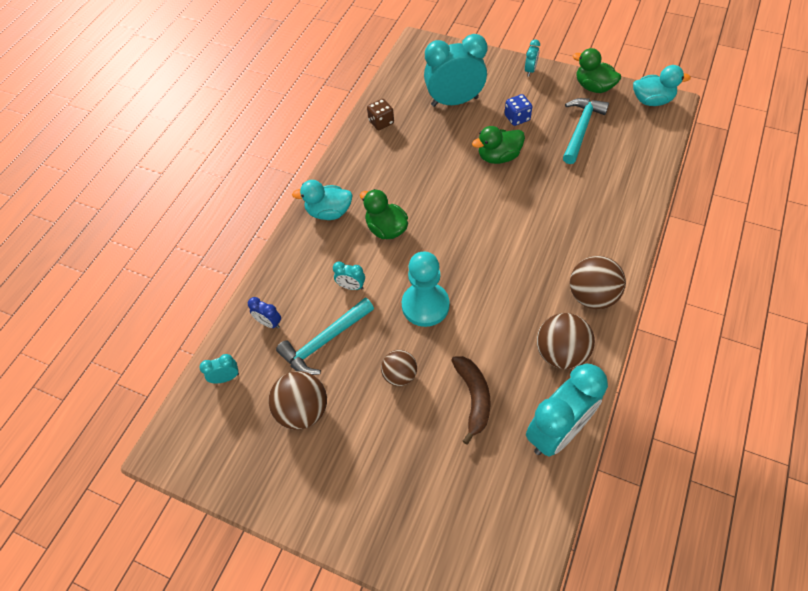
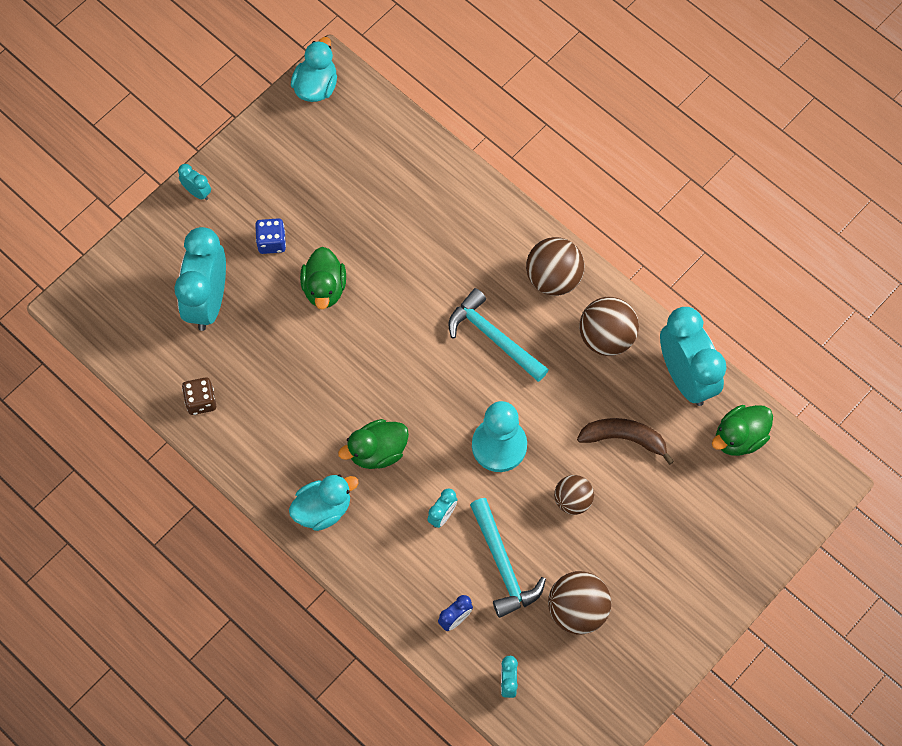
camera: 75 degrees left, 10 degrees up
(329, 212) = (323, 509): turquoise duck -> turquoise duck turned 135 degrees counterclockwise
(580, 129) = (324, 182): turquoise hammer -> turquoise hammer (494, 338)
(593, 87) = (263, 136): green duck -> green duck (739, 438)

